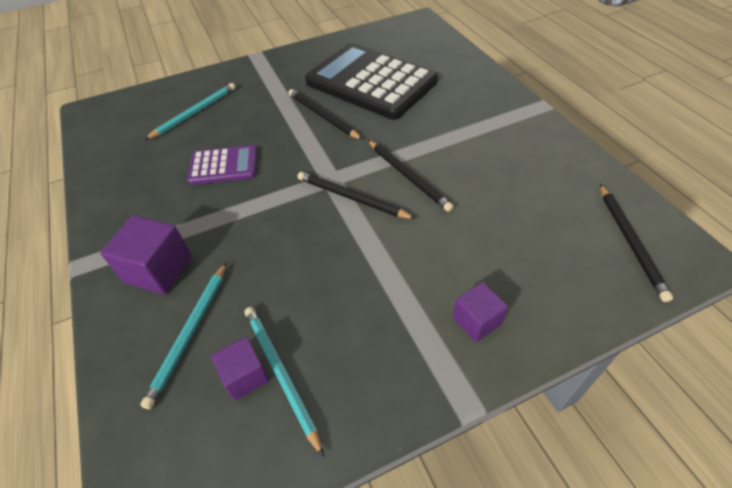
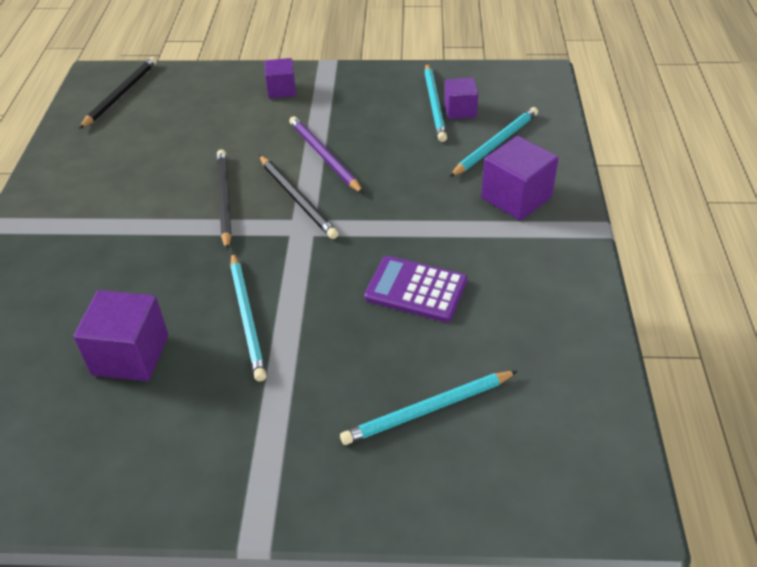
camera: 155 degrees left, 5 degrees down
(323, 116) = (247, 317): black pencil -> turquoise pencil
(359, 247) = (324, 156): none -> purple pencil
(371, 82) = (130, 355): black calculator -> purple cube

